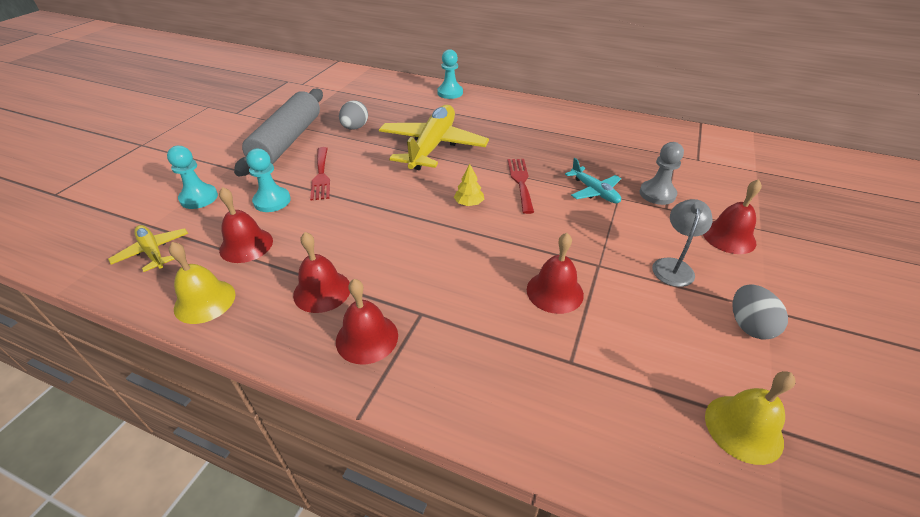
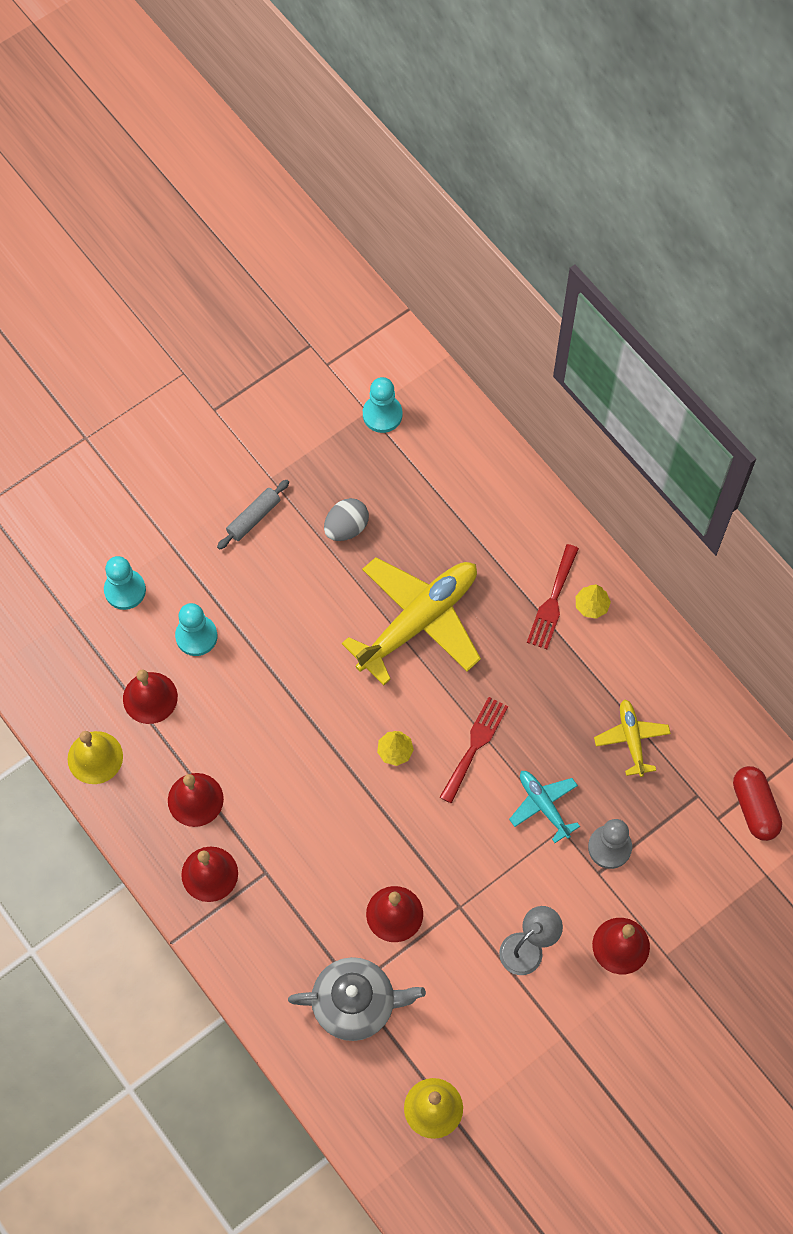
camera: 30 degrees right, 25 degrees up
(153, 252) = (65, 662): yellow plane -> yellow plane (631, 739)
(288, 141) = (254, 518): grey rolling pin -> grey rolling pin, size x0.44
(321, 175) = (264, 615): red fork -> red fork (552, 601)
(450, 93) = (518, 498): turquoise pawn -> turquoise pawn (382, 414)
(528, 112) = (591, 605): none -> yellow tree
(584, 374) = (356, 1003): none -> grey teapot
(594, 191) = (543, 805): turquoise plane -> turquoise plane turned 150 degrees clockwise
(709, 148) = (754, 807): none -> red capsule
(749, 325) = (529, 1041): grey egg -> none

